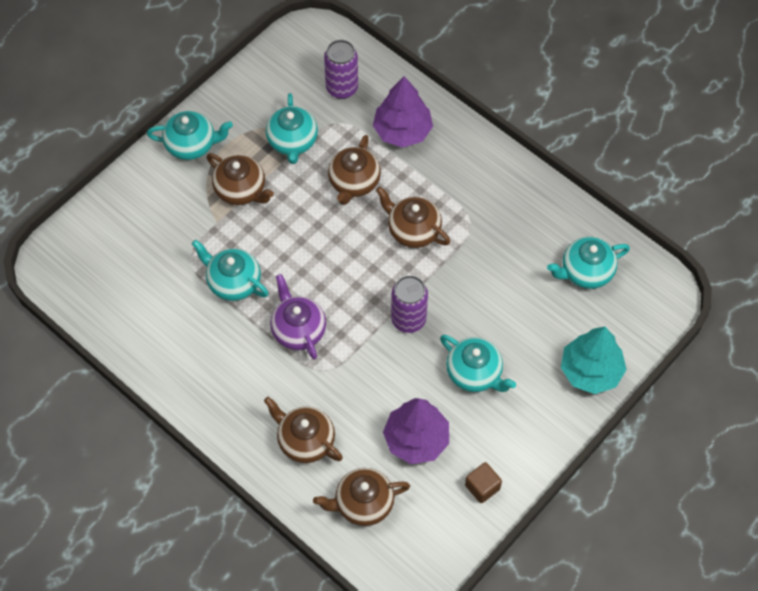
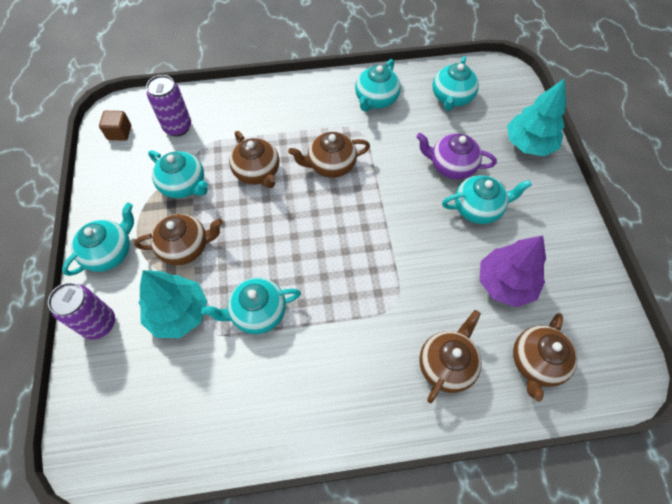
camera: 50 degrees left, 0 degrees up
(186, 231) = (178, 313): none -> turquoise tree
(298, 329) = (343, 296): purple teapot -> purple teapot (451, 166)
(305, 440) = (446, 364): brown teapot -> brown teapot turned 135 degrees clockwise
(402, 131) = (249, 118): purple tree -> none
(408, 319) = (400, 217): purple can -> purple can (99, 324)
(482, 487) = (577, 269): brown cube -> brown cube (119, 132)
(521, 211) = (376, 99): none -> turquoise teapot

